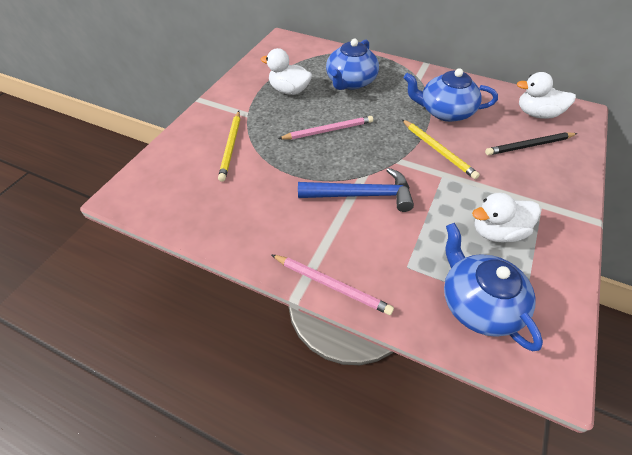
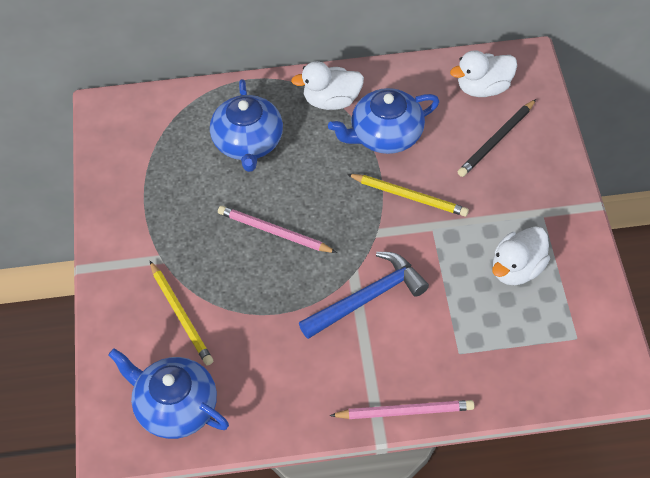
camera: 30 degrees left, 5 degrees up
(289, 91) = (183, 196): white duck -> white duck (331, 101)
(328, 130) = (274, 232): pink pencil -> pink pencil turned 105 degrees counterclockwise
(478, 303) = (538, 353): blue teapot -> blue teapot (175, 406)

